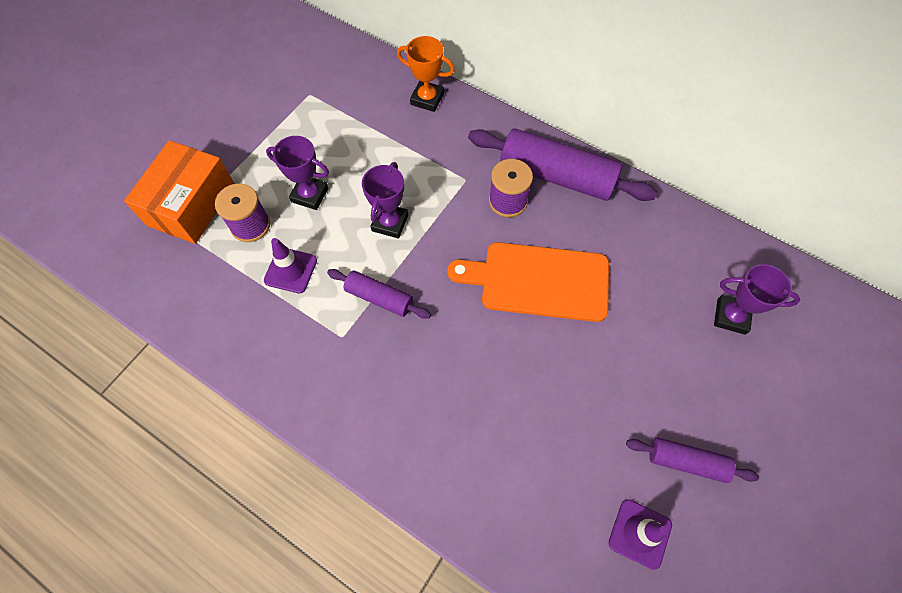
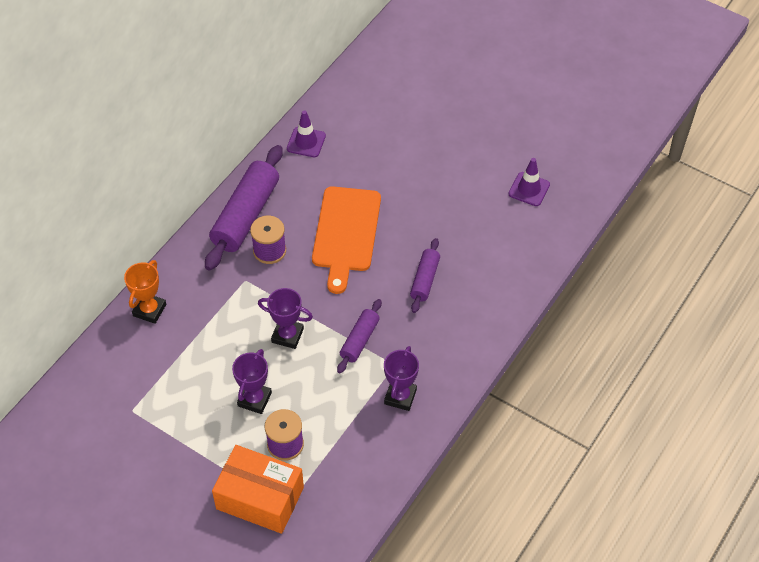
camera: 90 degrees left, 10 degrees down
(291, 270) = (332, 407): purple traffic cone -> purple traffic cone (306, 142)
(686, 462) = (482, 160): purple rolling pin -> purple rolling pin (425, 280)
(731, 316) = (376, 121): purple trophy -> purple trophy (400, 396)

